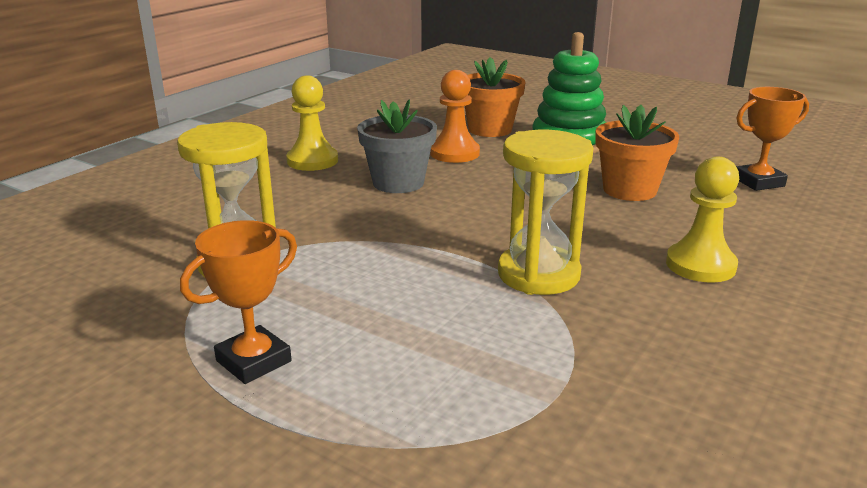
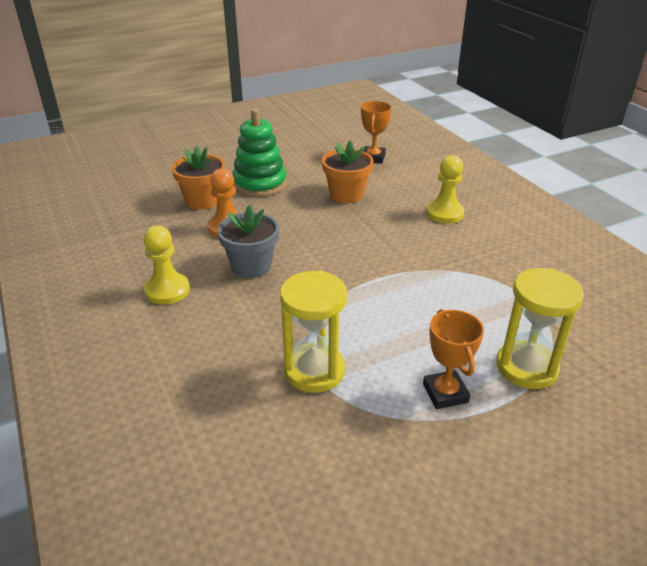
camera: 60 degrees left, 10 degrees up
(538, 274) = (419, 262): yellow hourglass -> yellow hourglass (526, 367)

